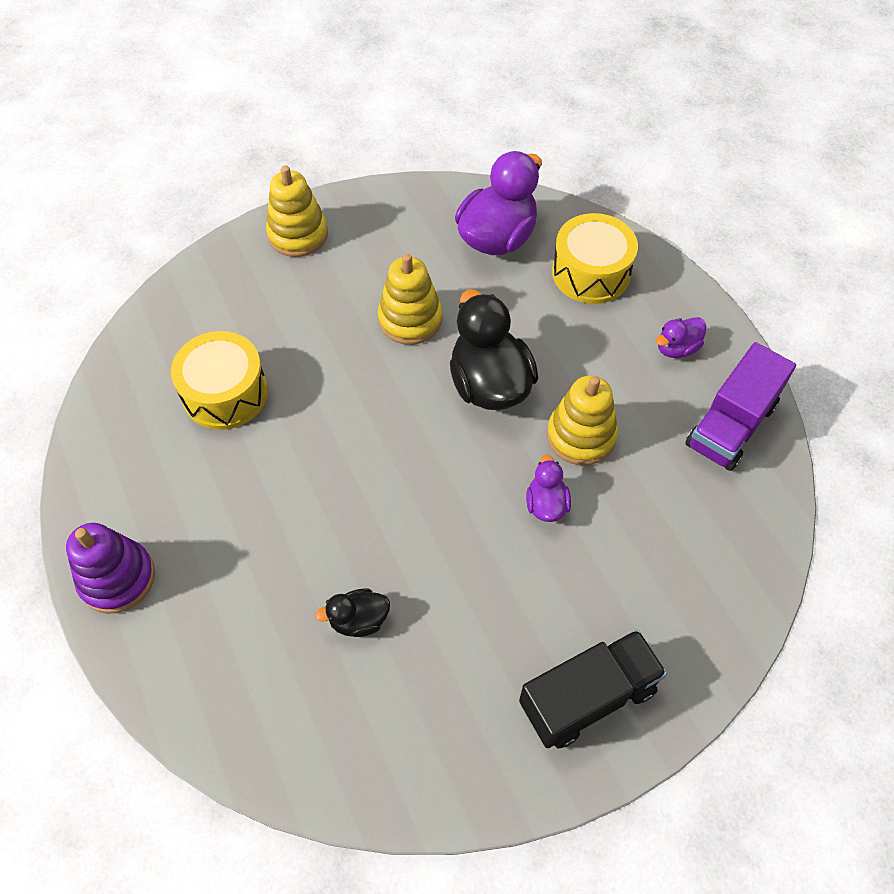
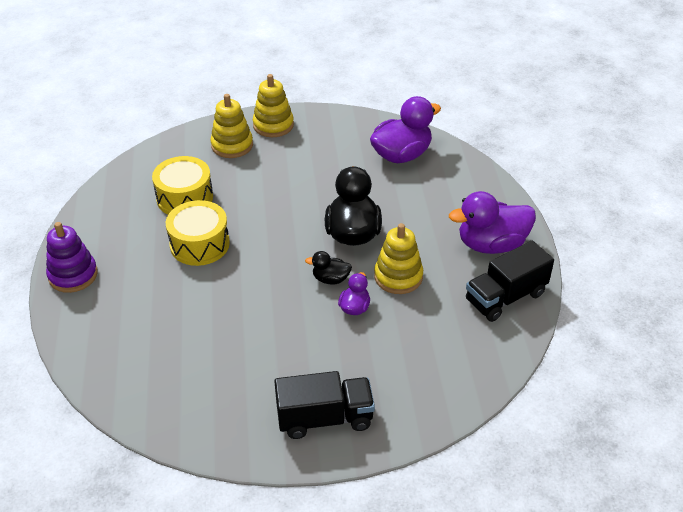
camera: 20 degrees right, 15 degrees down
(359, 620) = (203, 336): black duck -> black duck (330, 279)
(410, 319) = (320, 186): yellow stacking toy -> yellow stacking toy (232, 145)
(591, 273) = (455, 189): yellow drum -> yellow drum (199, 244)
(676, 348) = (491, 244): purple duck -> purple duck, size x2.00
(730, 425) = (505, 297): purple truck -> black truck

